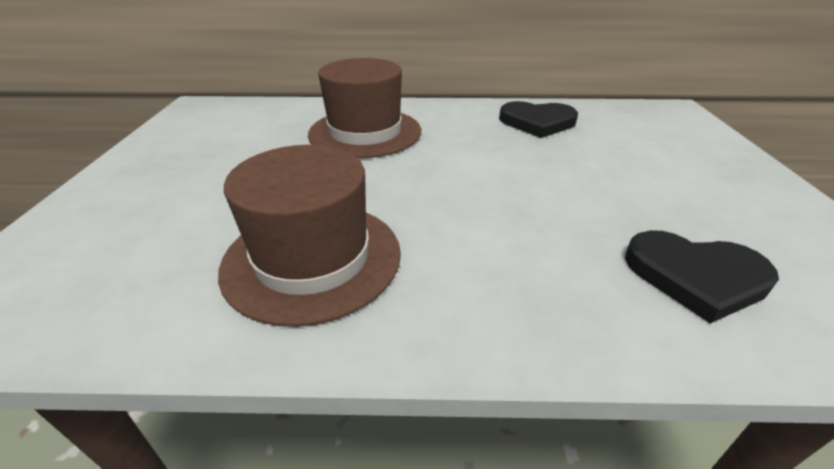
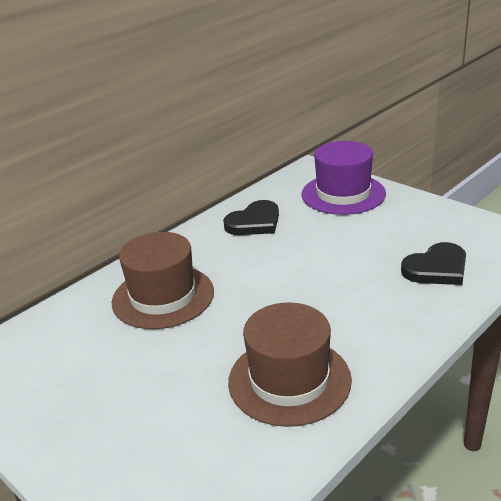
camera: 45 degrees left, 5 degrees down
(680, 142) = (343, 194): none -> purple hat

